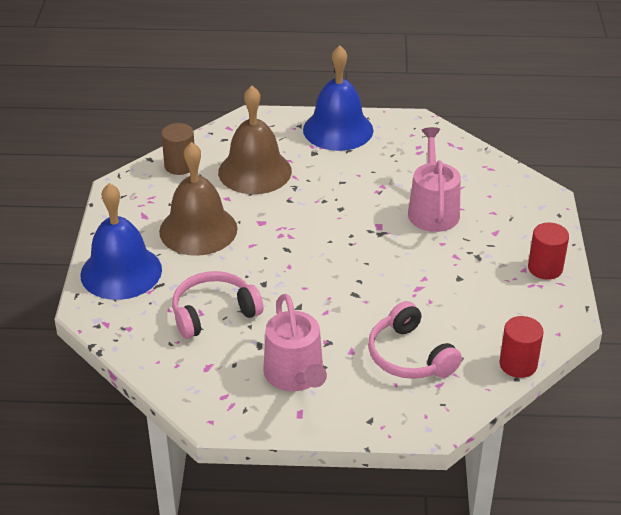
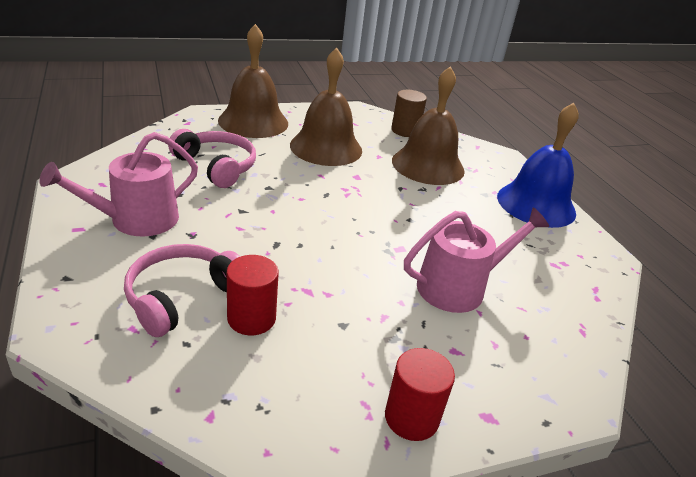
camera: 65 degrees right, 5 degrees down
(121, 272) = (253, 121): blue bell -> brown bell
(518, 364) = (185, 407): red cylinder -> red cylinder (251, 318)

